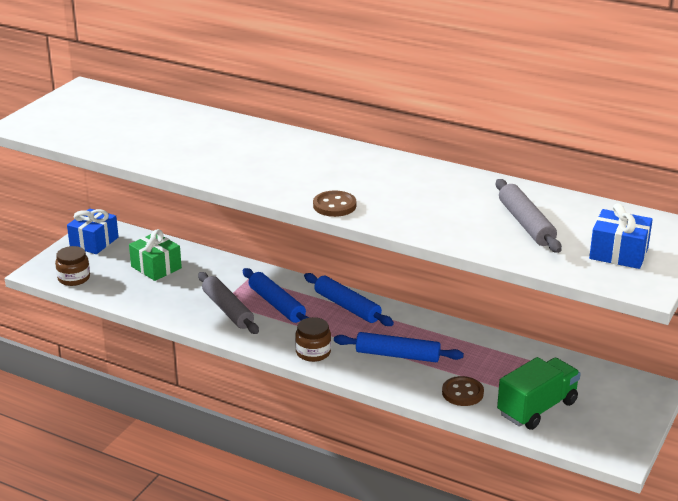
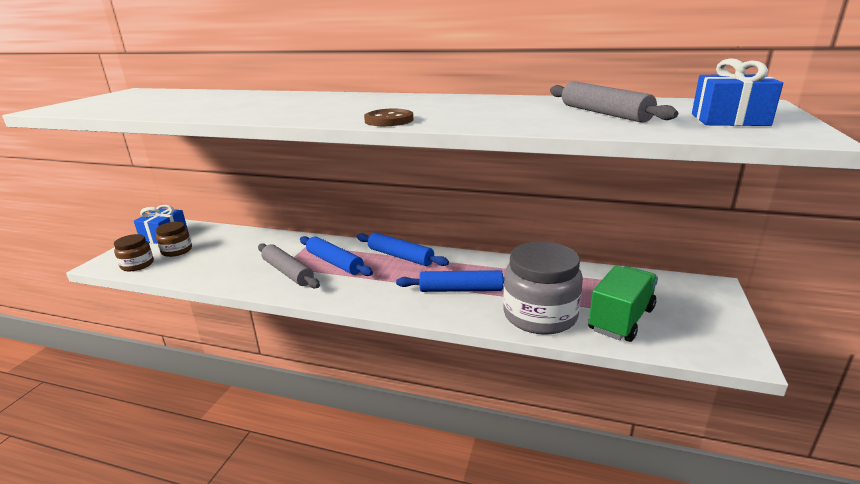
camera: 10 degrees left, 5 degrees down
(156, 267) = (220, 247): green gift -> none
(313, 352) = (377, 298): brown jar -> brown jar (177, 250)
(462, 393) = (540, 315): brown button -> grey jar

